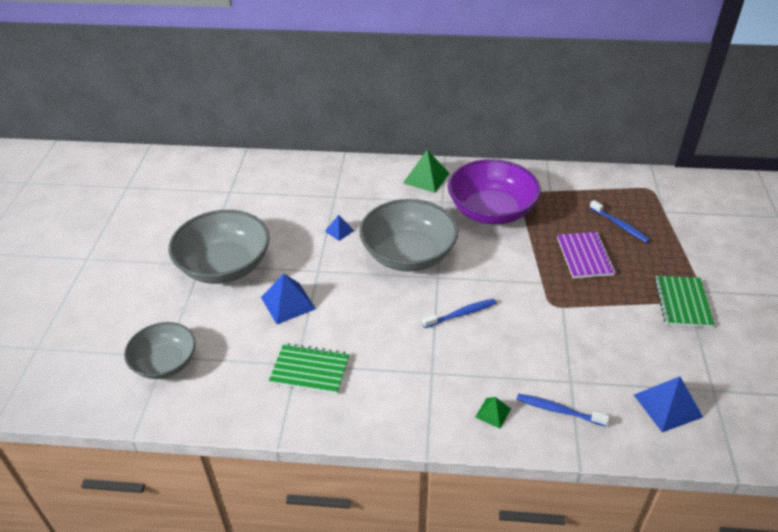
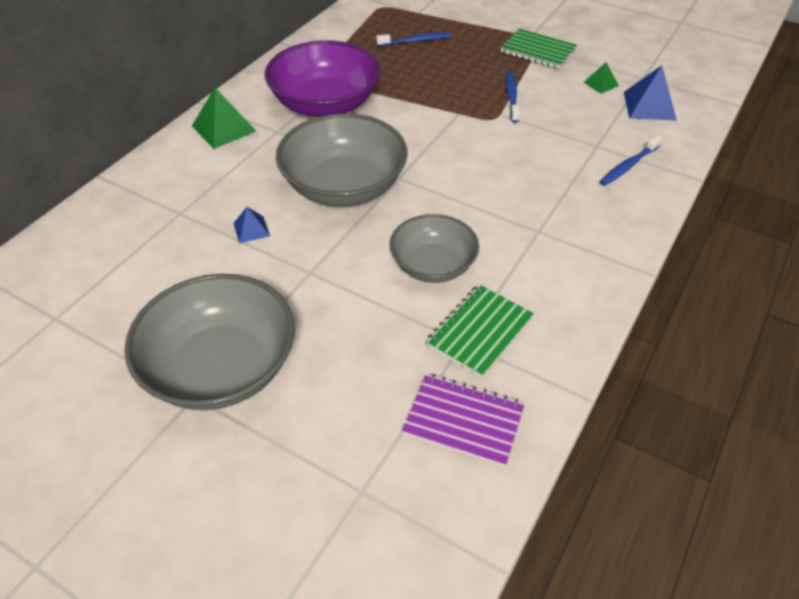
camera: 65 degrees left, 5 degrees up
(165, 363) = (376, 493): grey bowl -> grey bowl (433, 265)
(288, 303) = (348, 319): blue pyramid -> none
(461, 314) = (466, 180): blue toothbrush -> blue toothbrush (511, 96)
(493, 413) = (613, 207): green pyramid -> green pyramid (600, 84)
(584, 256) = (442, 75): purple notebook -> purple notebook (463, 421)

